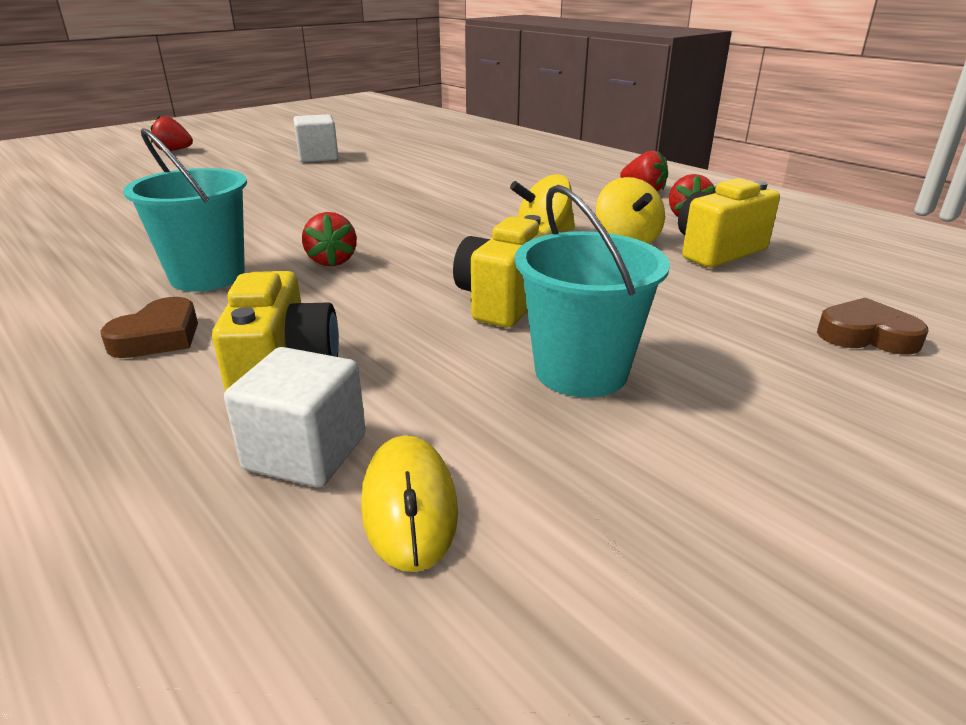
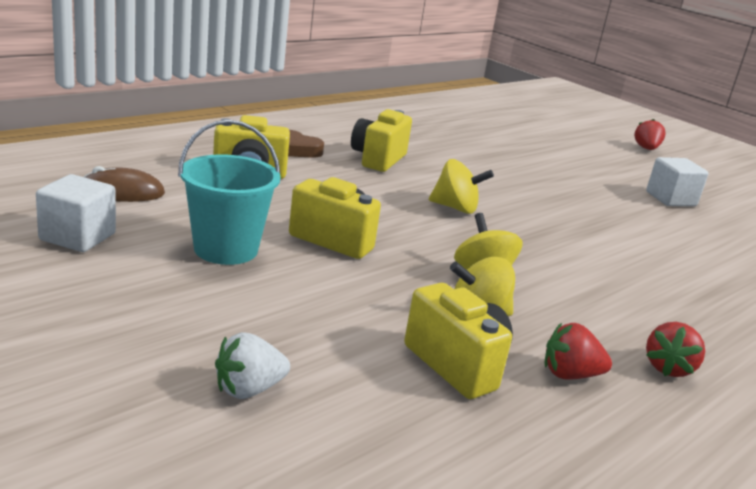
camera: 85 degrees right, 5 degrees down
(207, 276) = (378, 159): turquoise bucket -> yellow camera
(306, 452) = (173, 176): white cube -> white cube (77, 237)
(332, 261) = (407, 192): red strawberry -> none
(375, 238) = (455, 208): none -> yellow spinning top
(409, 506) = (121, 192): yellow mouse -> brown mouse
(866, 335) = (248, 389): brown heart -> white strawberry

